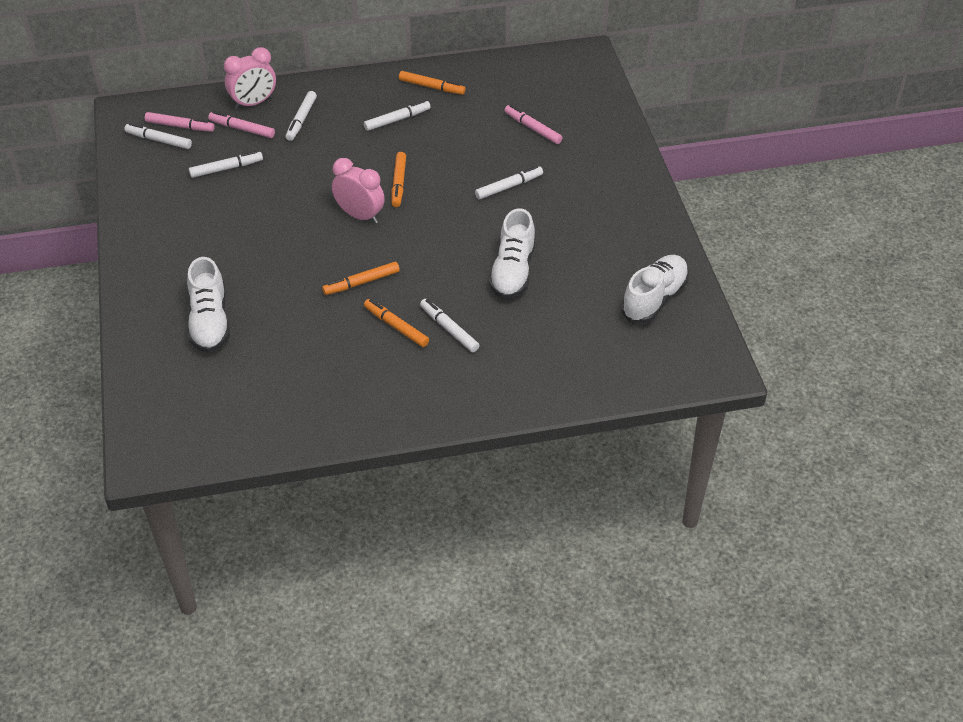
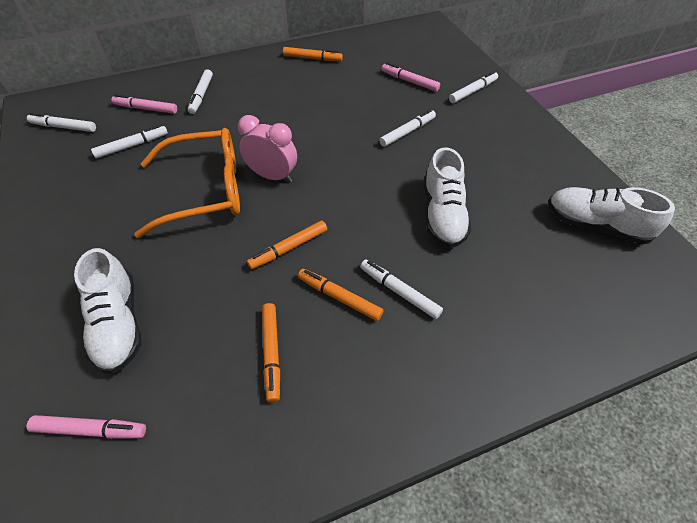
camera: 10 degrees left, 5 degrees up
(180, 126) = (85, 112): pink marker -> pink marker (91, 430)
(254, 103) = (156, 86): pink clock -> none
(293, 222) = (205, 191): none -> orange glasses
(397, 120) = (289, 86): white marker -> white marker (473, 91)
(398, 183) = (303, 141): orange marker -> orange marker (271, 353)
(654, 299) = (595, 225): white shoe -> white shoe turned 90 degrees counterclockwise

